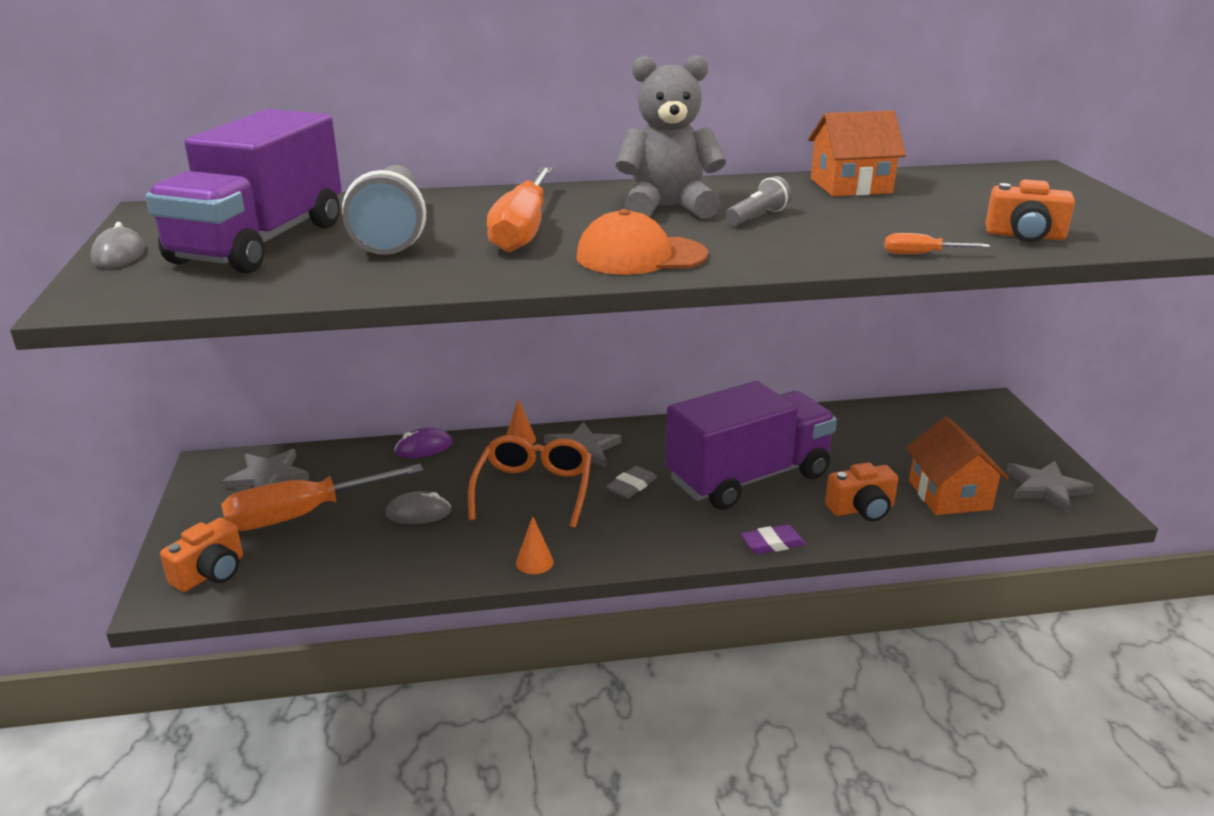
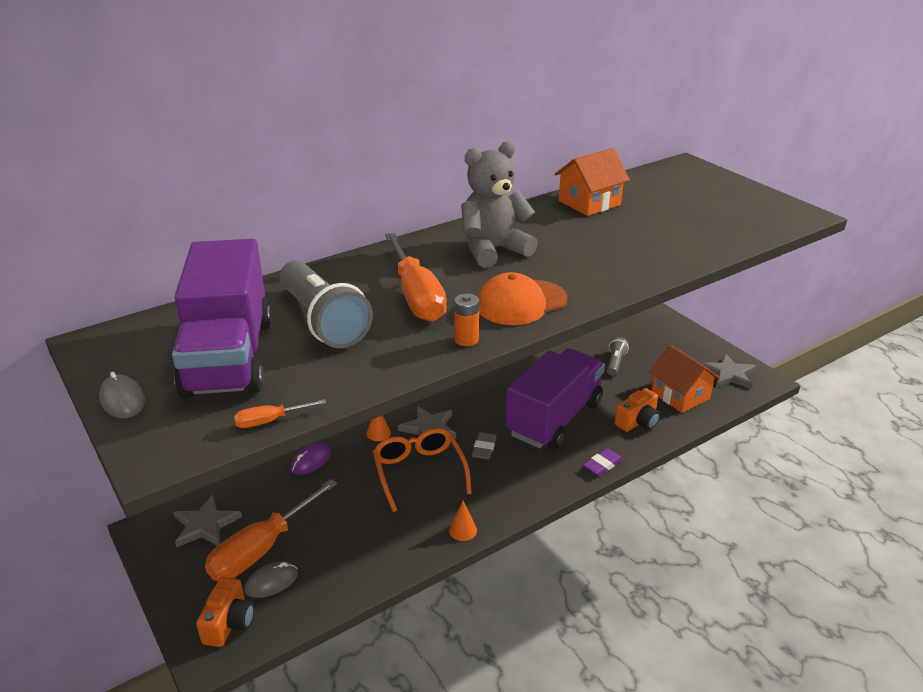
camera: 25 degrees left, 5 degrees up
(418, 513) = (350, 518): grey mouse -> grey mouse (271, 582)
(530, 275) = (466, 340): none -> orange battery
(757, 217) = (559, 246): grey flashlight -> grey flashlight (615, 363)
(922, 254) = (686, 260): orange screwdriver -> orange screwdriver (270, 421)
(1025, 236) = (727, 229): orange camera -> none

